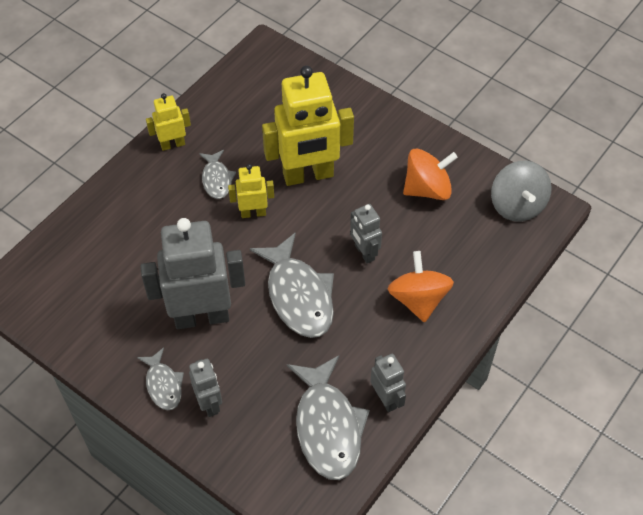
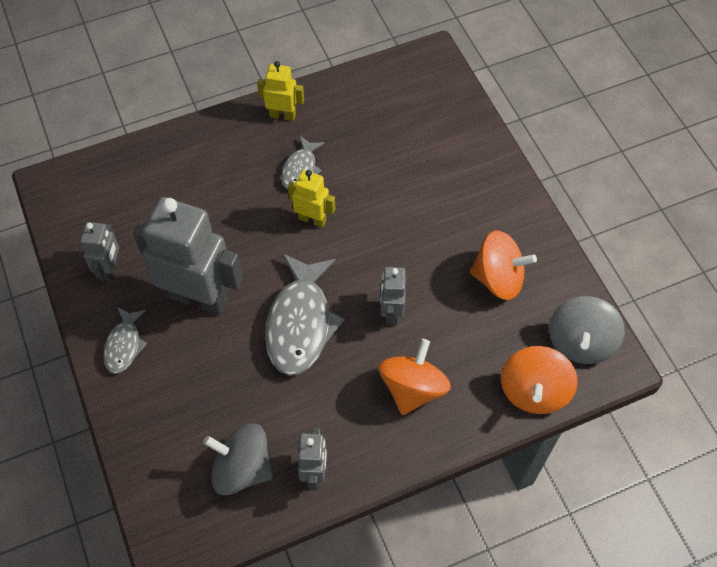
camera: 30 degrees right, 5 degrees up
(209, 403) = (152, 385): grey robot -> grey robot (110, 270)
(308, 175) = (389, 207): yellow robot -> none
(327, 426) = (242, 468): grey fish -> grey spinning top
(507, 256) = (534, 391): none -> orange spinning top

